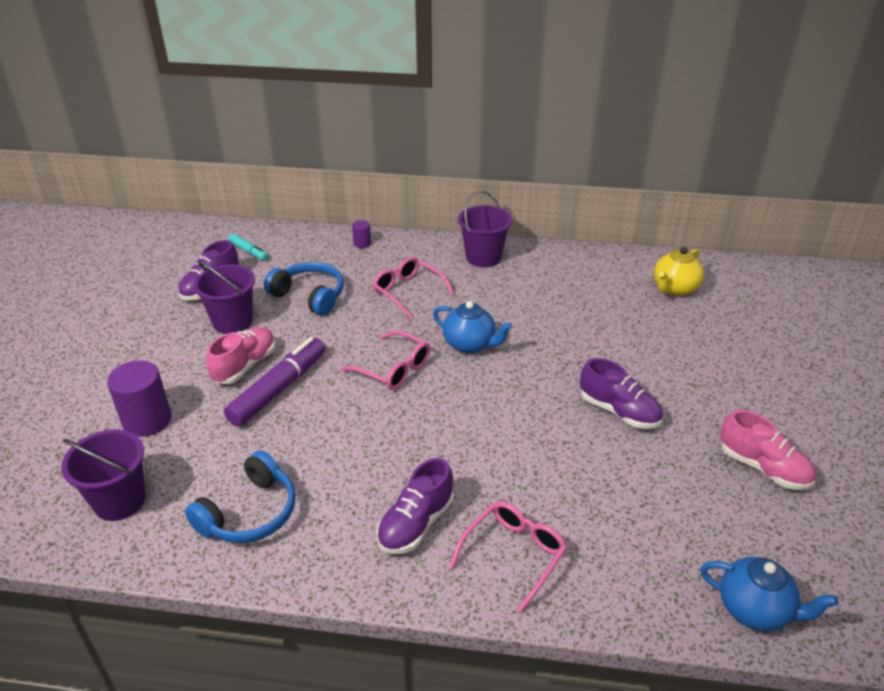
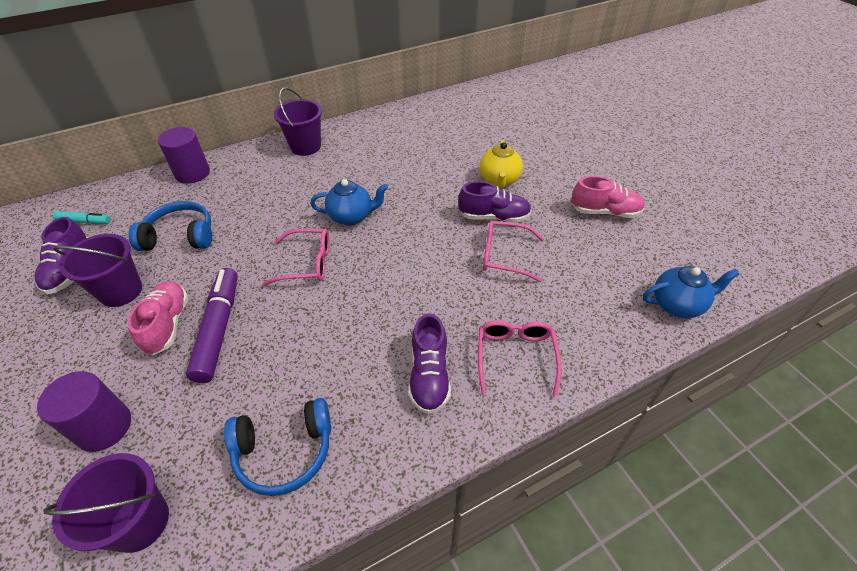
camera: 35 degrees left, 10 degrees up
(250, 513) = (284, 452): blue headphones -> blue headphones turned 75 degrees clockwise
(362, 243) = (192, 173): purple cylinder -> purple cylinder, size x2.05
(408, 292) = (266, 197): pink glasses -> pink glasses (504, 256)
(674, 289) = (457, 118): yellow teapot -> yellow teapot (499, 180)

